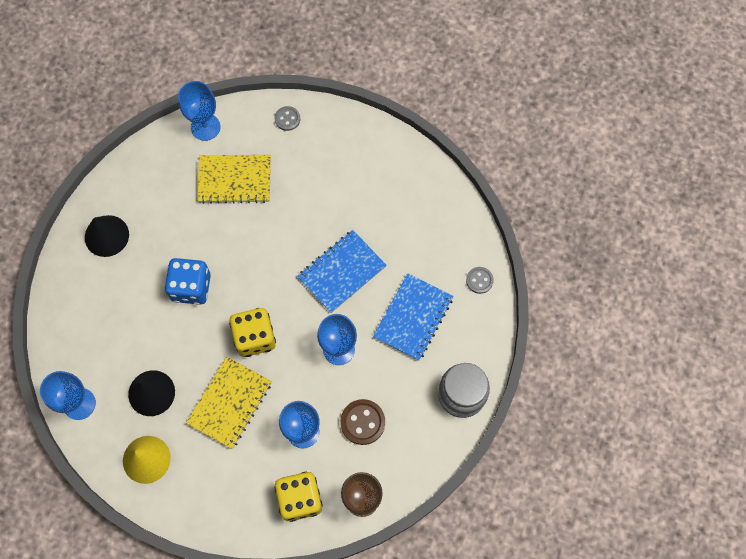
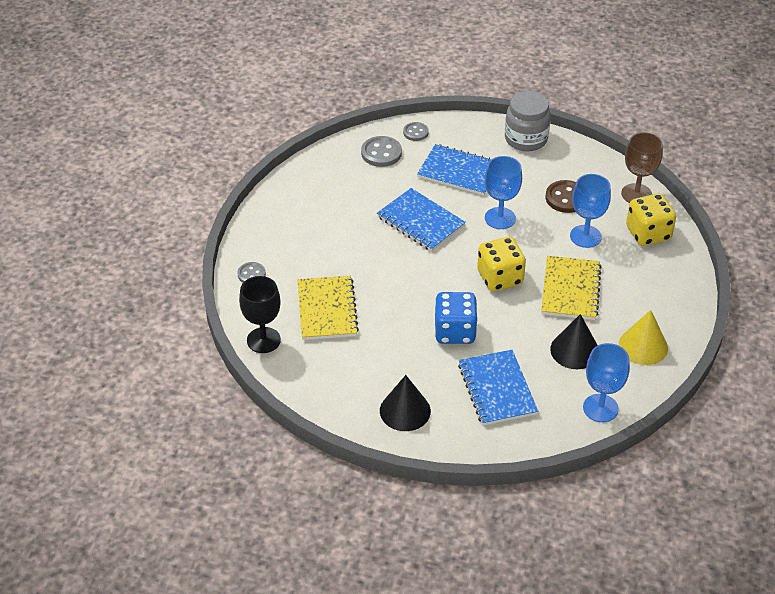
camera: 95 degrees left, 25 degrees down
(117, 315) = (497, 389): none -> blue notebook
(205, 127) = (263, 340): blue goblet -> black goblet
(230, 403) = (570, 290): yellow notebook -> yellow notebook turned 75 degrees clockwise
(448, 243) = (381, 153): none -> grey button

